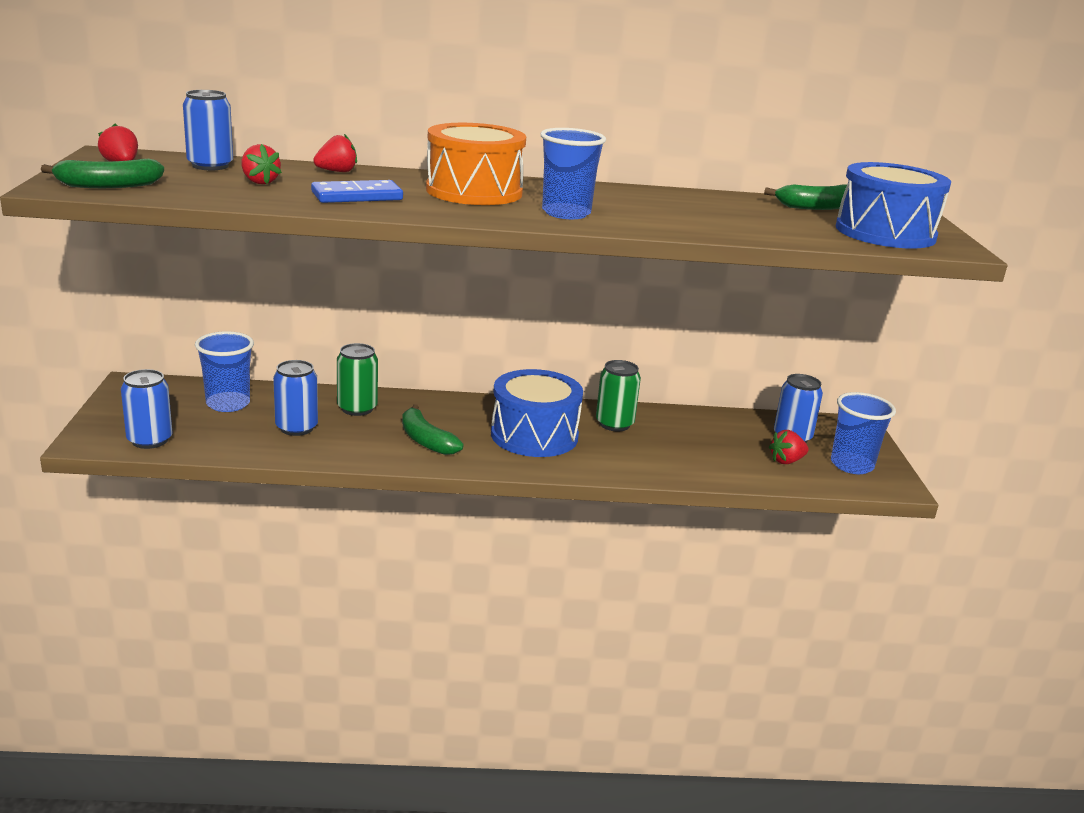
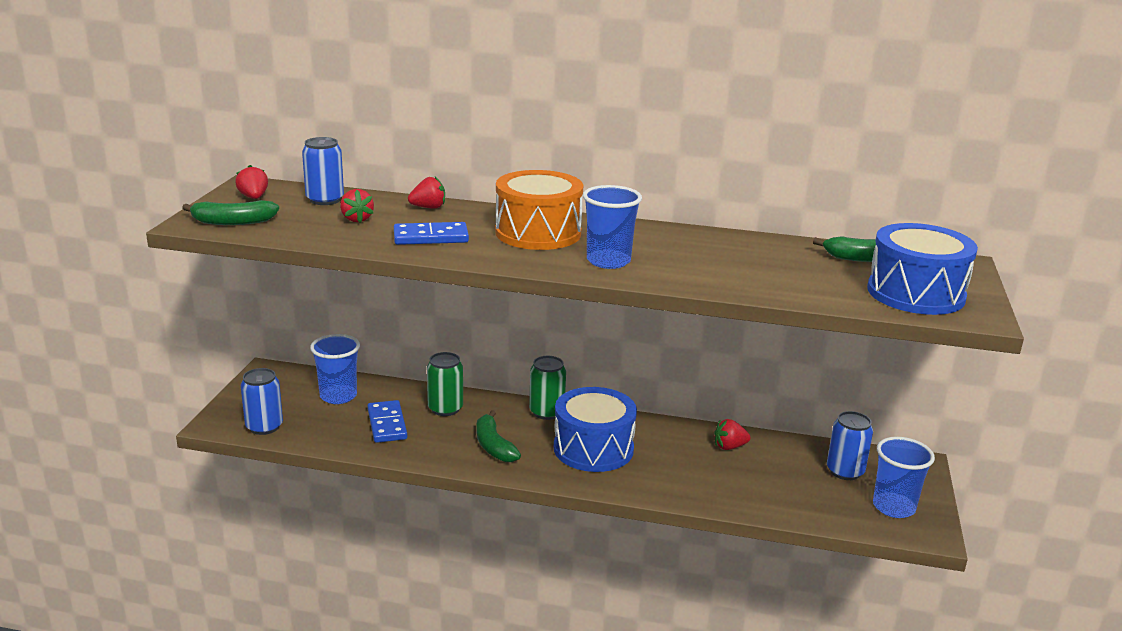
camera: 15 degrees right, 0 degrees up
(296, 428) = (387, 424): blue can -> blue domino
(614, 424) = (673, 443): green can -> green can (546, 412)
(786, 461) = (827, 497): red strawberry -> red strawberry (729, 447)

